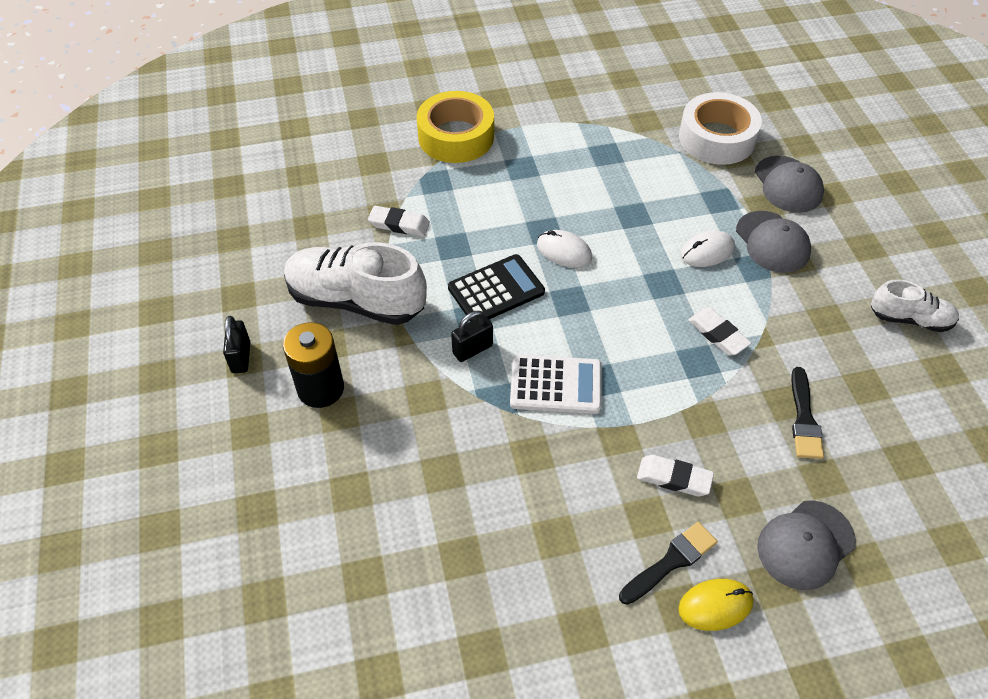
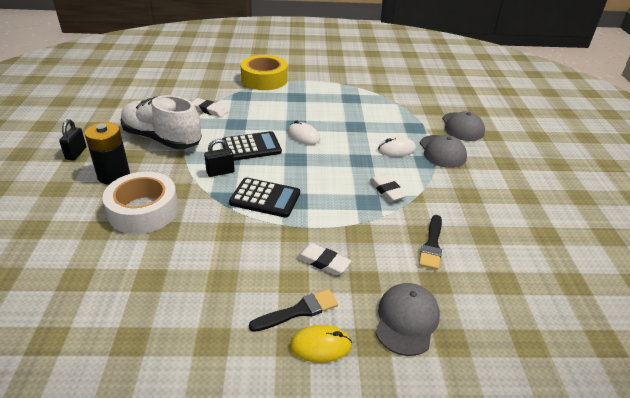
camera: 10 degrees right, 15 degrees down
(556, 385) = (265, 198): white calculator -> black calculator
(717, 138) = (423, 101): white tape -> white tape (143, 210)
(805, 545) = (406, 320): grey cap -> grey cap turned 135 degrees clockwise
(909, 319) = (527, 204): white shoe -> none

